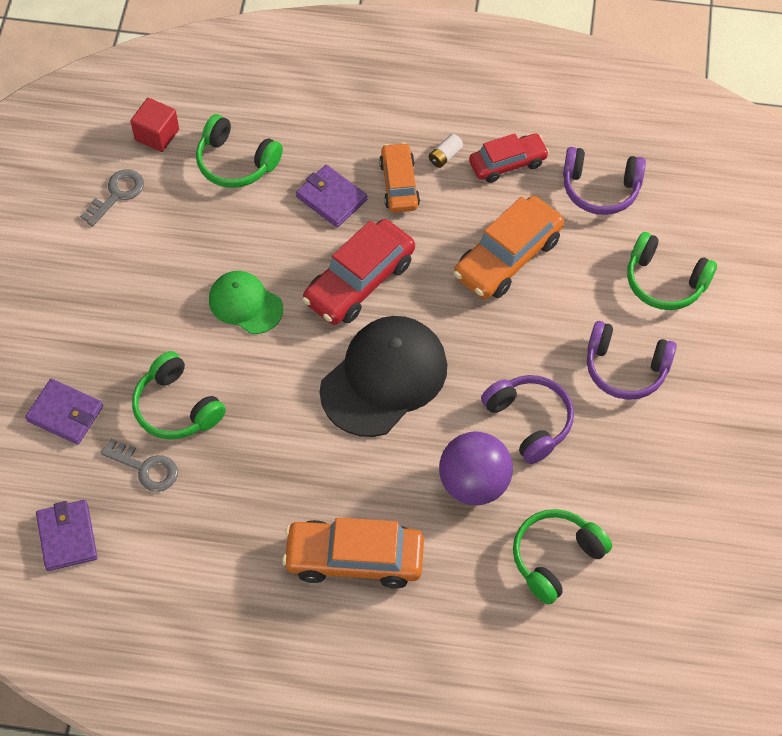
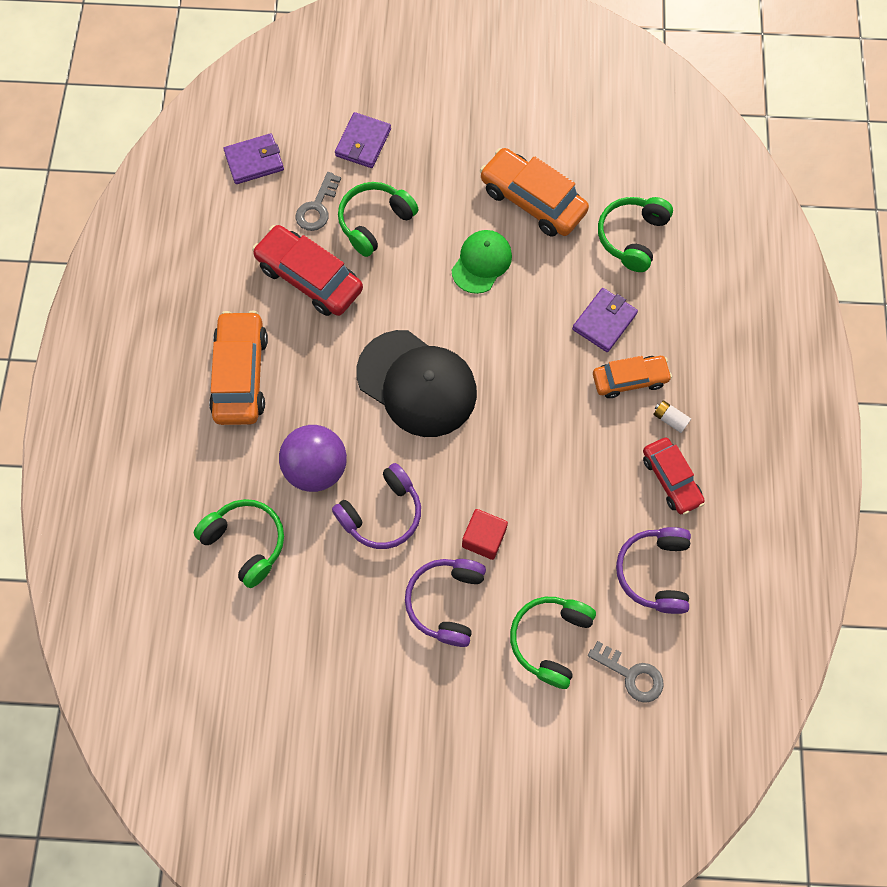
camera: 85 degrees right, 10 degrees up
(117, 194) = (582, 148): grey key -> grey key (631, 675)
(157, 135) = (651, 170): red cube -> red cube (483, 538)
(359, 281) = (516, 354): red car -> red car (310, 278)
(507, 257) = (559, 484): orange car -> orange car (532, 200)

